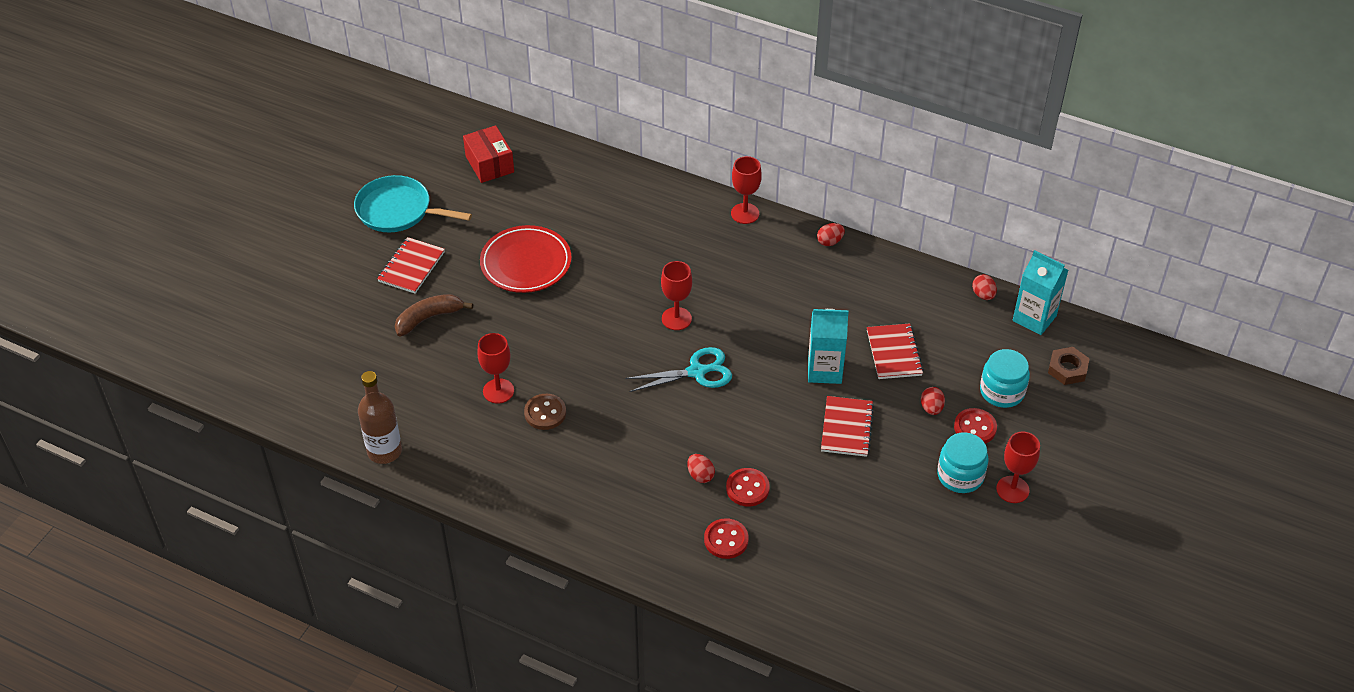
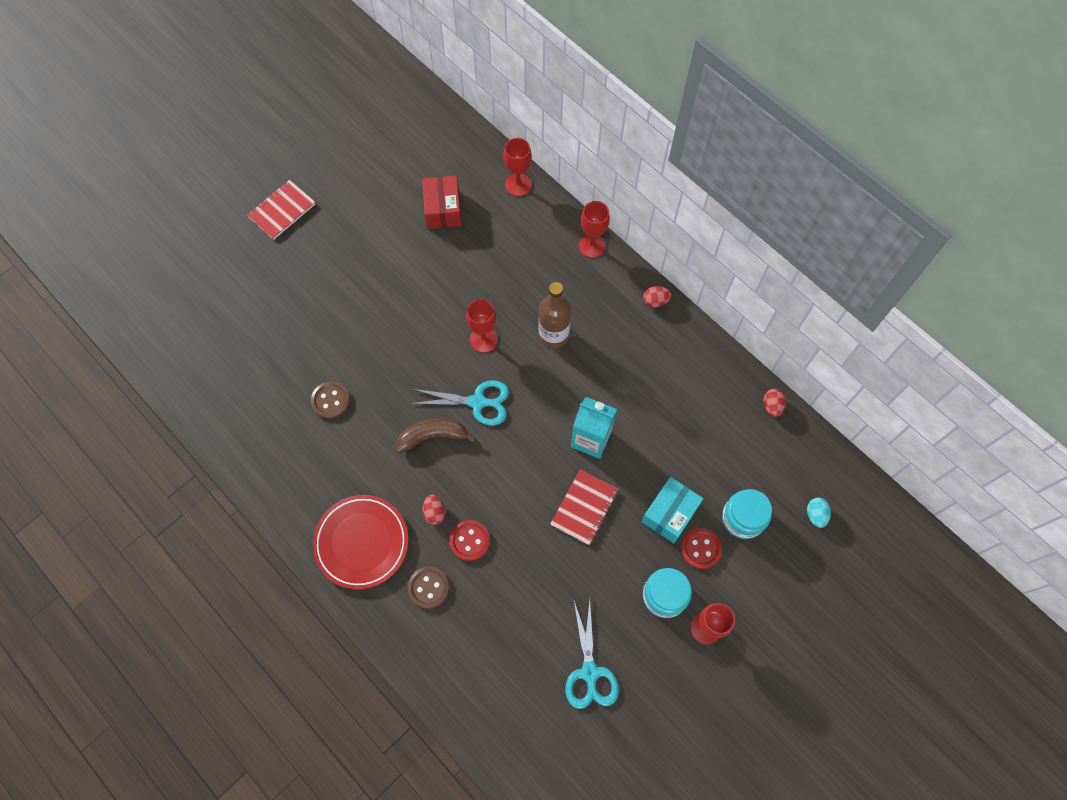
camera: 20 degrees right, 20 degrees up
(384, 451) = (184, 393): brown bottle -> brown bottle (553, 335)
(398, 210) = (294, 148): turquoise pan -> none
(429, 318) = (274, 269): brown banana -> brown banana (432, 436)
(489, 164) = (391, 122): red box -> red box (443, 209)
(498, 391) = (301, 364): red goblet -> red goblet (518, 185)
(526, 263) = (379, 238): red plate -> red plate (361, 542)
(726, 540) = (428, 588): red button -> brown button
(894, 353) = (662, 442): red notebook -> none
(921, 560) = (589, 672): none -> turquoise scissors
(931, 408) = (670, 513): red egg -> turquoise box
(1034, 318) = (809, 448): turquoise carton -> none
(1067, 369) = (815, 515): brown nut -> turquoise egg

